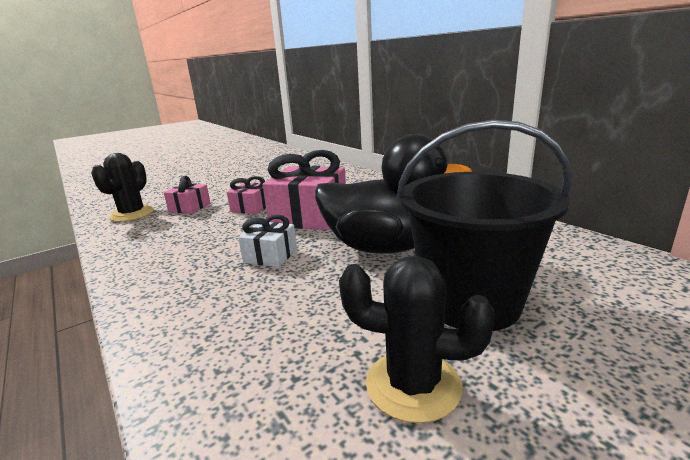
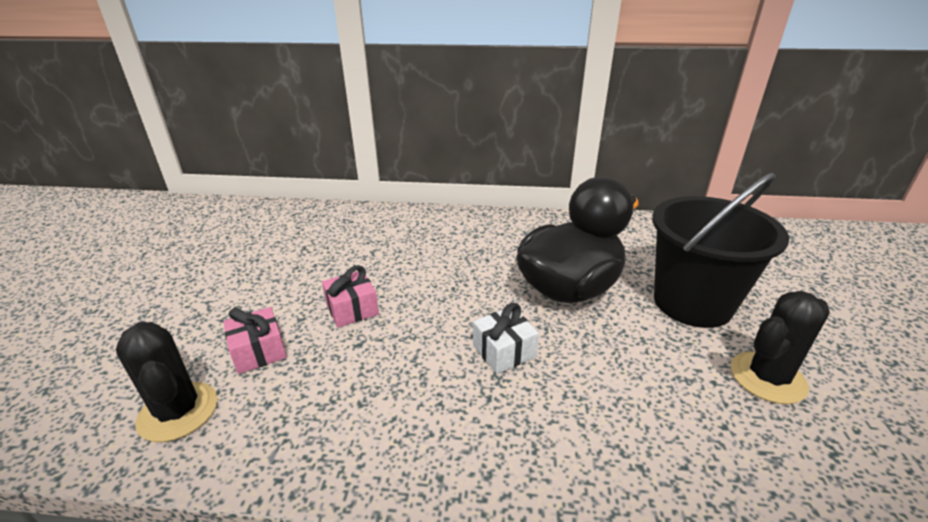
camera: 50 degrees left, 10 degrees up
(309, 216) = (443, 288): pink gift -> none

